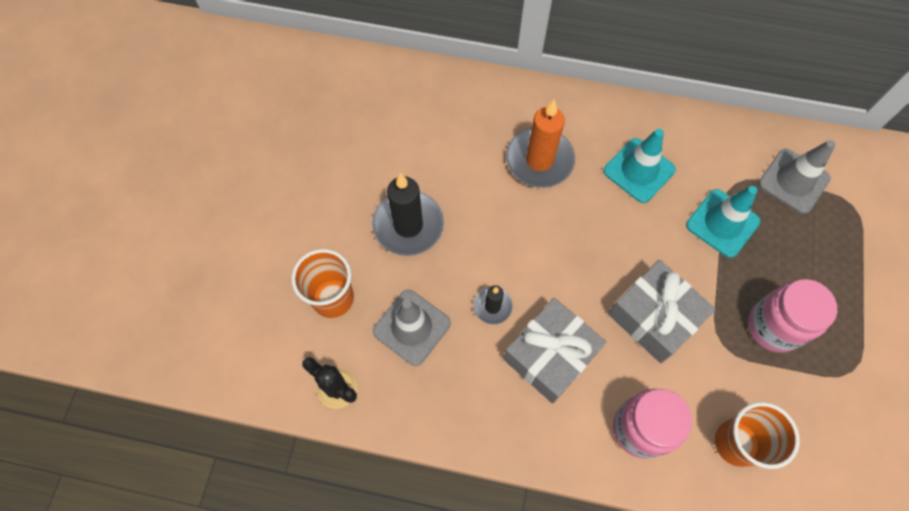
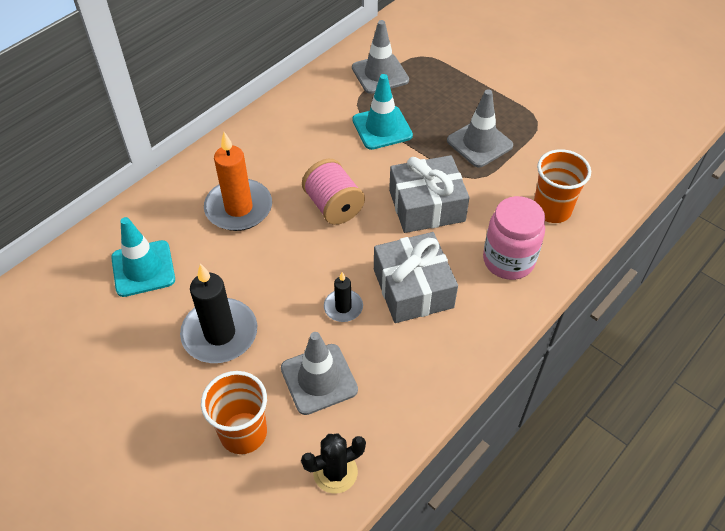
camera: 60 degrees left, 15 degrees down
(595, 235) = (333, 206): none -> pink spool
(639, 170) = (301, 151): turquoise traffic cone -> turquoise traffic cone (143, 268)
(773, 326) = (479, 143): pink jar -> grey traffic cone

